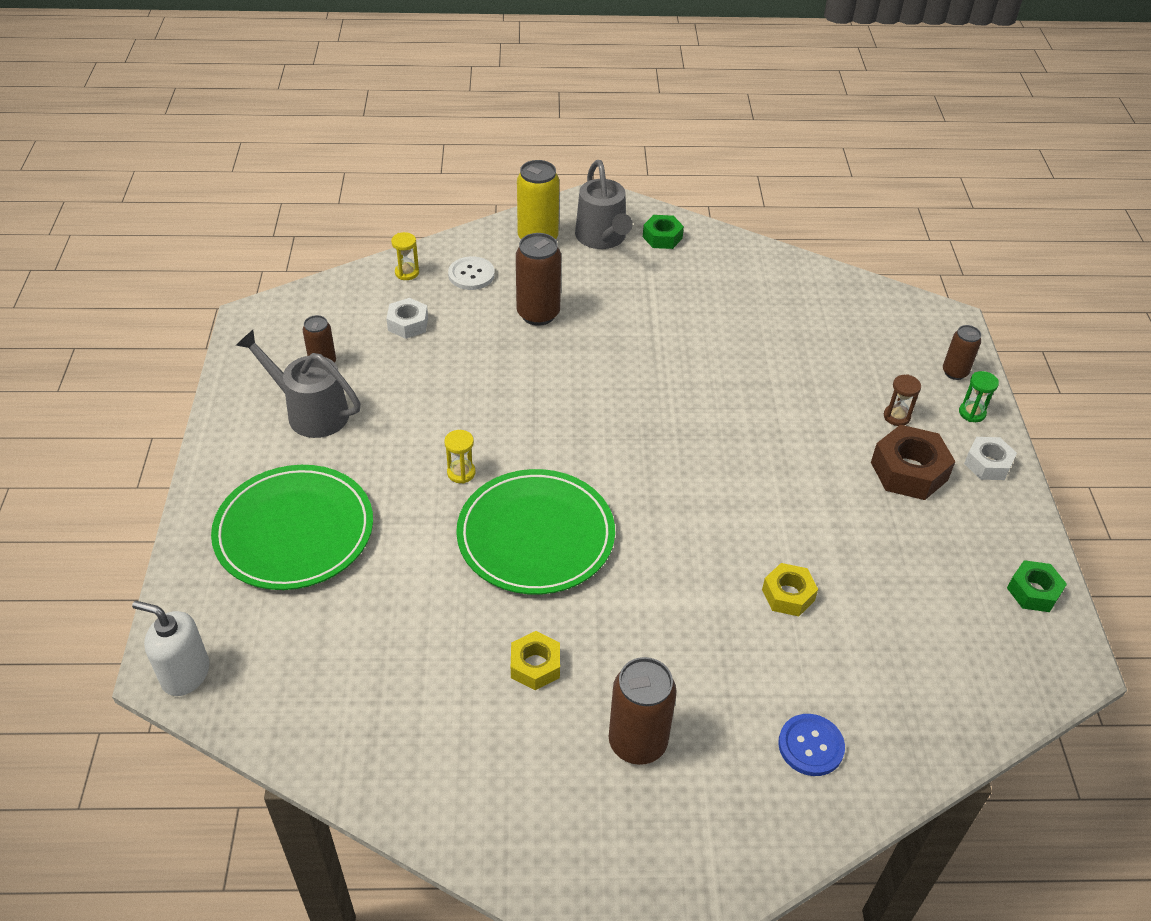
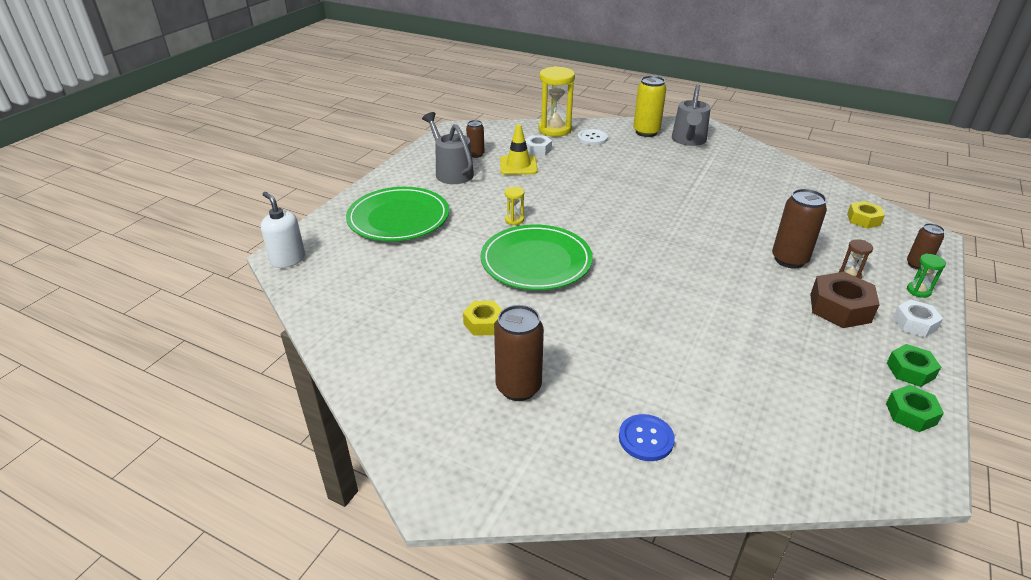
camera: 30 degrees right, 10 degrees down
(400, 365) = (518, 165): none -> yellow traffic cone
(407, 273) = (555, 129): yellow hourglass -> yellow hourglass, size x2.20
(538, 314) = (620, 163): brown can -> brown can (789, 260)
(662, 237) = (730, 148): green nut -> green nut (910, 370)
(788, 595) = (691, 346): yellow nut -> yellow nut (863, 219)

